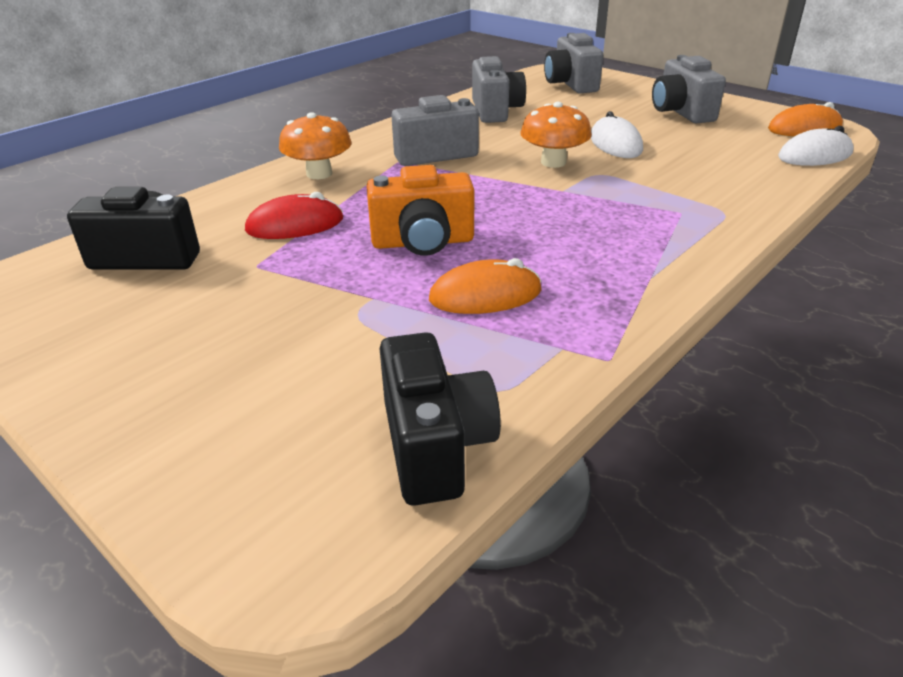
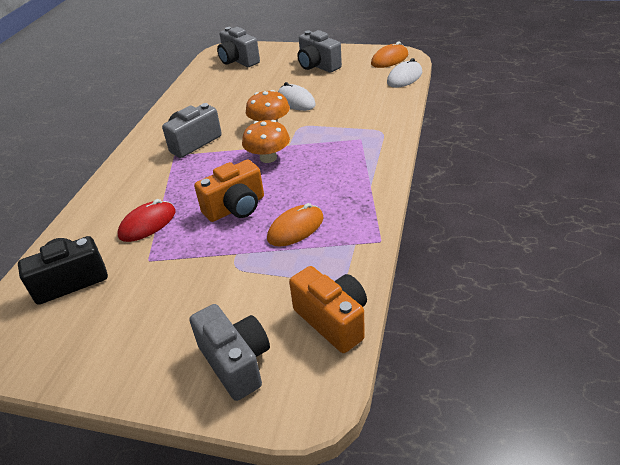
camera: 25 degrees left, 5 degrees up
(319, 174) = (130, 181): orange mushroom -> orange mushroom (268, 158)
(435, 446) = (333, 320): black camera -> orange camera
(495, 111) = (206, 96): grey camera -> grey camera (236, 362)

